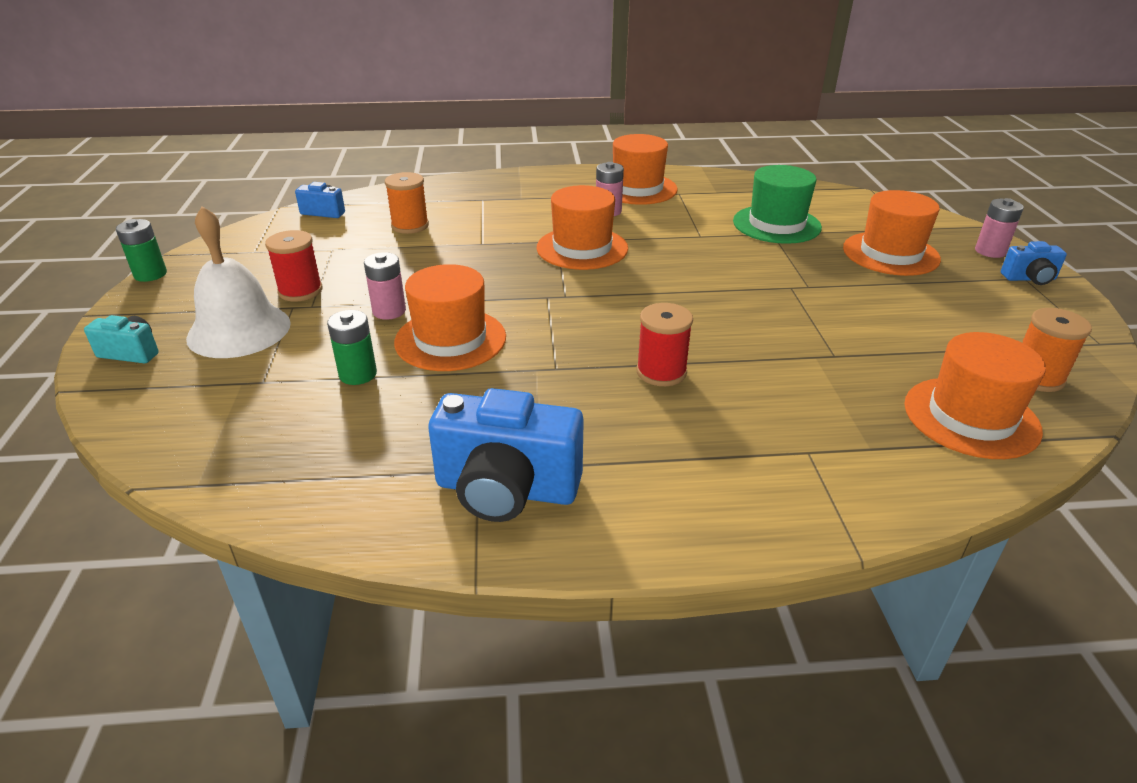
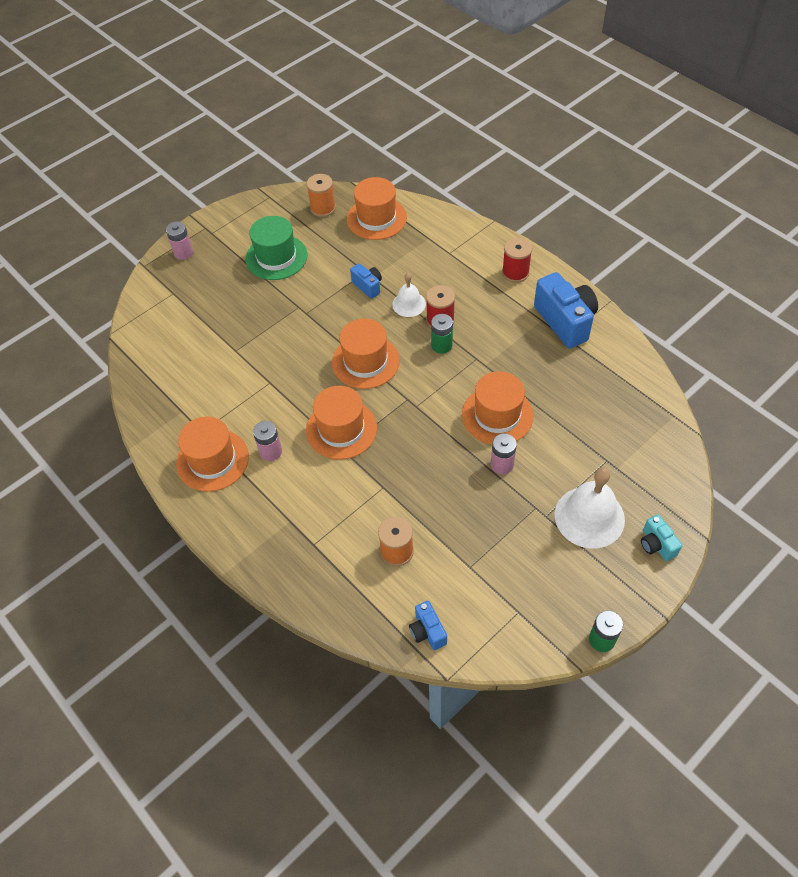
camera: 125 degrees left, 20 degrees up
(300, 291) = (529, 529): red spool -> red spool (515, 273)
(358, 374) = (561, 427): green battery -> green battery (441, 345)
(725, 361) = (409, 304): none -> white bell
(776, 224) = (219, 354): green hat -> green hat (276, 257)
(890, 253) = (222, 289): orange hat -> orange hat (365, 361)
(1029, 279) = (211, 231): blue camera -> blue camera (368, 286)

